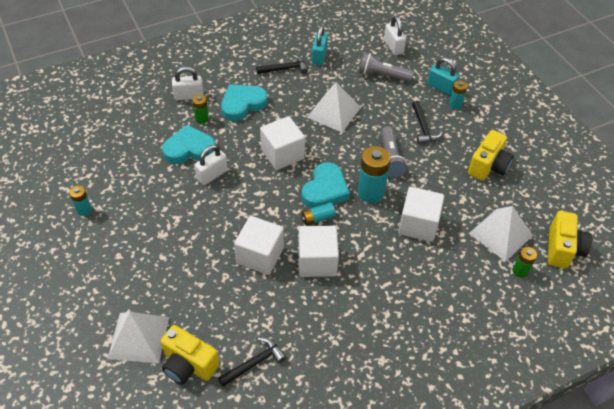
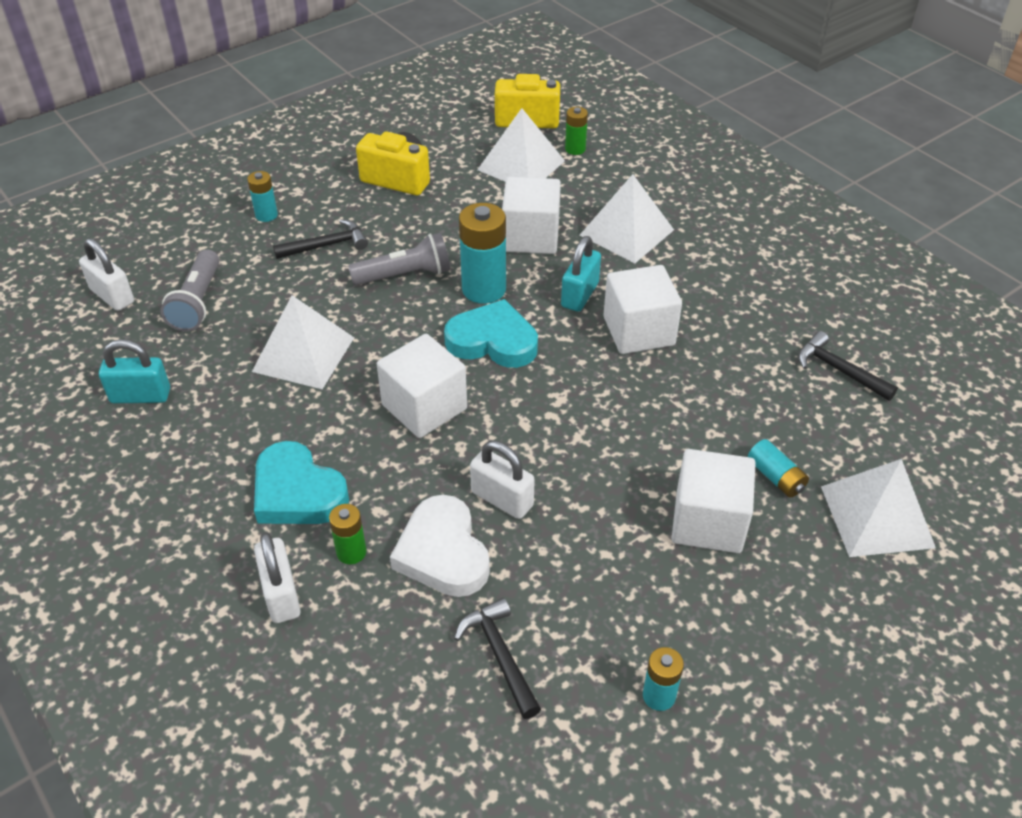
camera: 100 degrees left, 5 degrees down
(188, 365) = (884, 442): yellow camera -> none
(189, 149) = (443, 552): turquoise heart -> white heart
(260, 255) = (655, 397): white cube -> white cube (708, 522)
(285, 69) = (181, 442): black hammer -> black hammer (500, 655)
(318, 218) = (556, 341): turquoise battery -> turquoise battery (775, 477)
(393, 47) = (112, 296): white padlock -> white padlock turned 75 degrees clockwise
(416, 279) = (627, 232): none -> white pyramid
(441, 87) = (225, 232): turquoise padlock -> turquoise padlock (580, 295)

